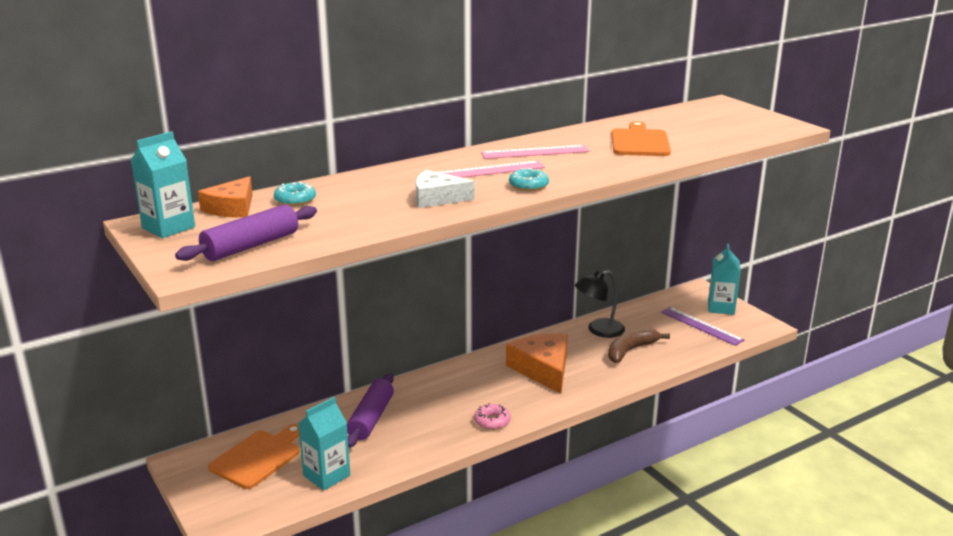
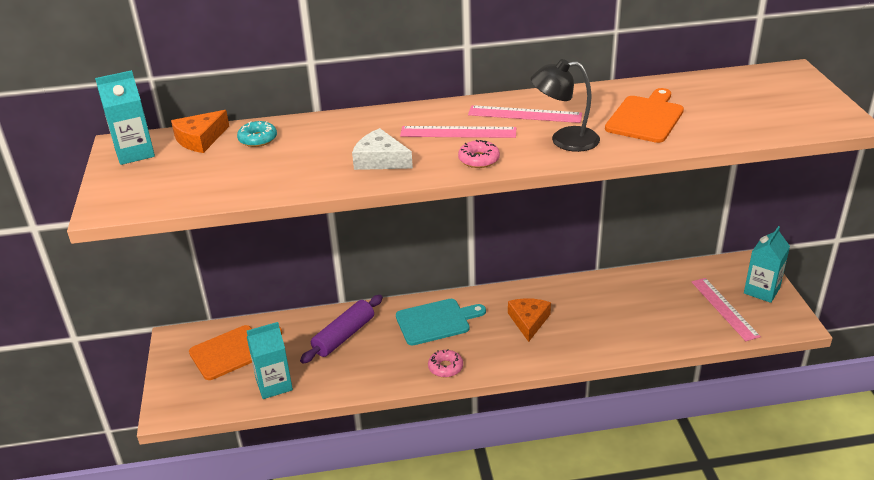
camera: 25 degrees right, 10 degrees up
(251, 246) = (178, 188): purple rolling pin -> none
(455, 387) = (436, 321): none -> turquoise cutting board
(528, 186) = (479, 159): turquoise donut -> pink donut
(543, 369) = (528, 321): orange cheese -> orange cheese, size x0.65
(599, 330) = (612, 289): black lamp -> black lamp (564, 140)
(630, 350) = (629, 321): brown banana -> none
(701, 326) = (724, 308): purple ruler -> pink ruler

